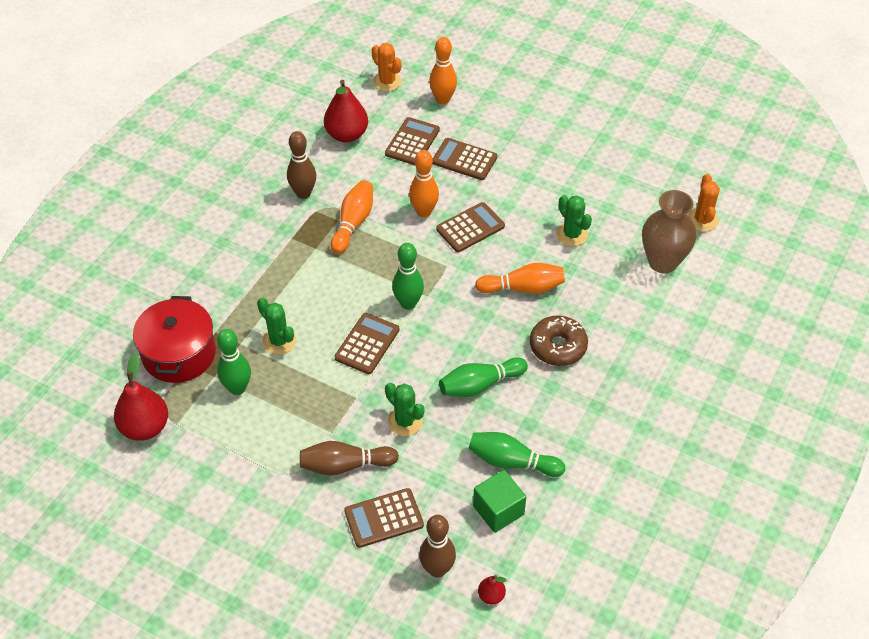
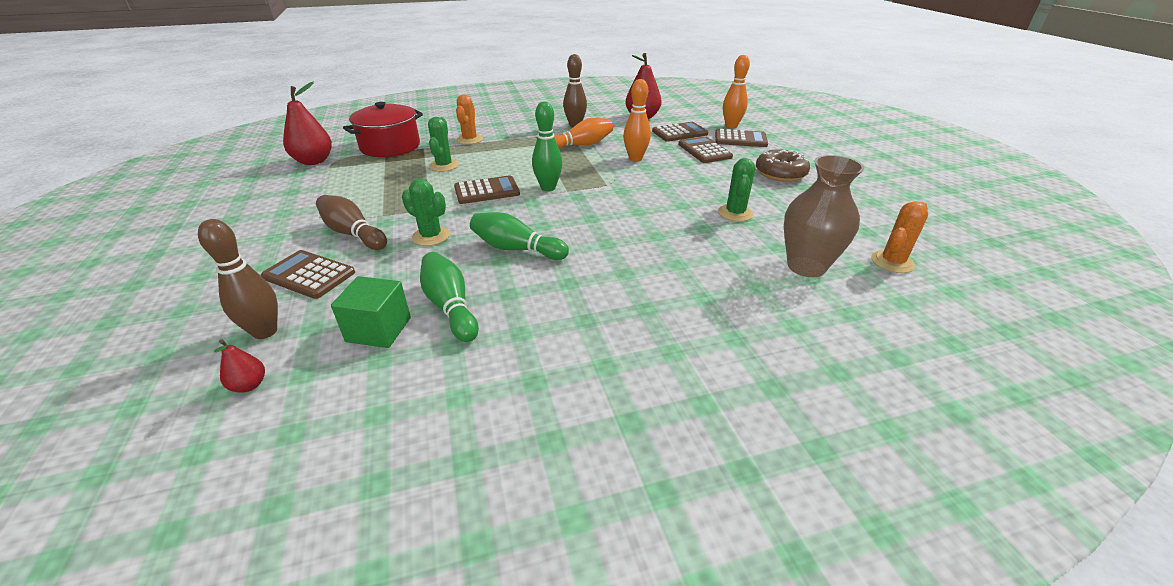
camera: 45 degrees right, 15 degrees down
(237, 388) = (383, 171): green bowling pin -> none
(387, 82) = (704, 110): orange cactus -> orange cactus (469, 139)
(405, 421) = (431, 236): green cactus -> green cactus turned 60 degrees counterclockwise
(470, 228) = (655, 177): brown calculator -> brown calculator (740, 139)
(523, 288) = (645, 220): orange bowling pin -> none
(558, 346) = (617, 263): brown donut -> brown donut (780, 174)

